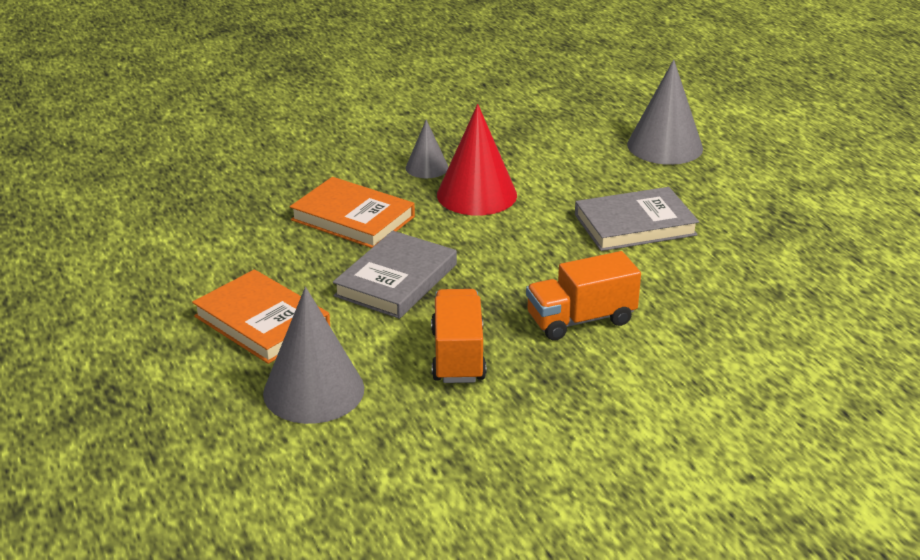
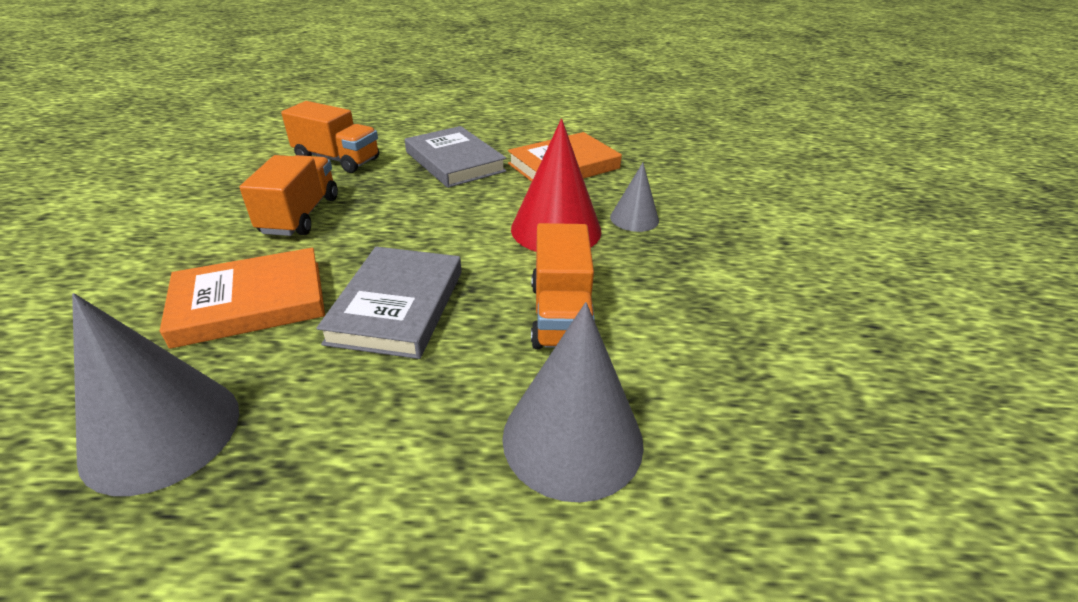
camera: 115 degrees right, 5 degrees up
(262, 322) = (460, 117): orange book -> orange book (250, 302)
(313, 390) = (373, 117): grey cone -> grey cone (162, 432)
(578, 169) = (561, 315): none -> orange truck

